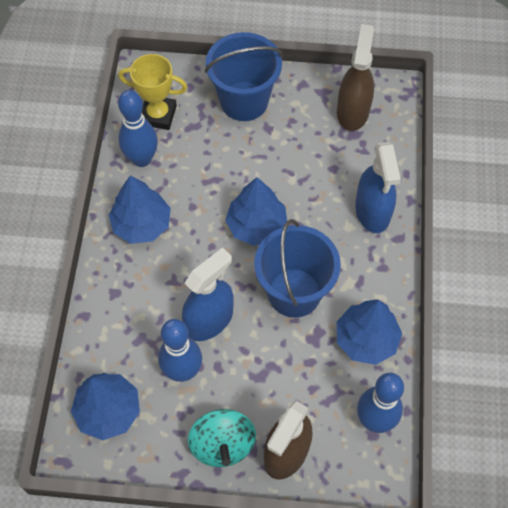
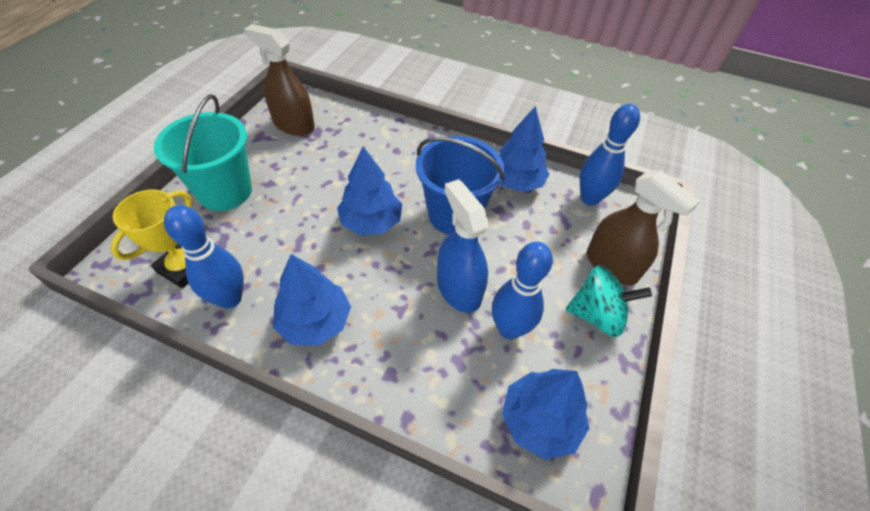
camera: 75 degrees left, 10 degrees down
(244, 101) = (225, 191): blue bucket -> turquoise bucket
(372, 211) = (398, 143): blue spray bottle -> none

